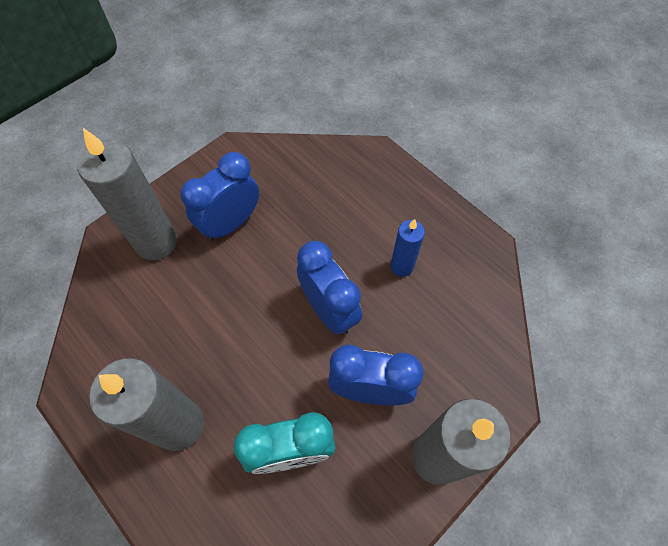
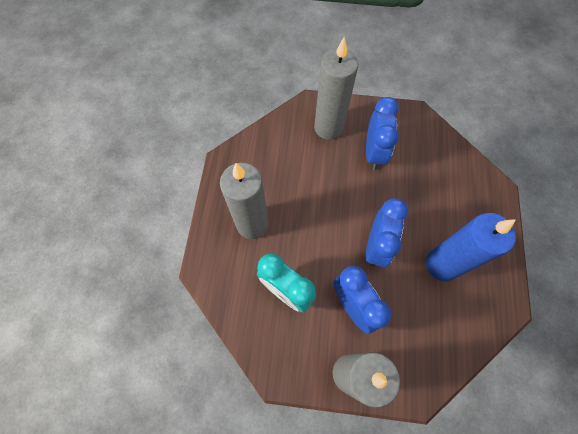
camera: 50 degrees right, 5 degrees up
(230, 223) = (374, 152): blue clock -> blue clock turned 90 degrees clockwise
(402, 266) = (441, 265): blue candle -> blue candle, size x1.87

